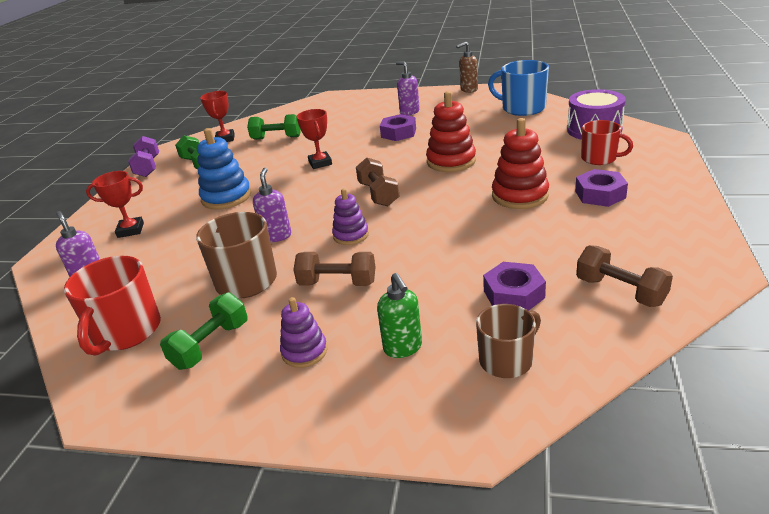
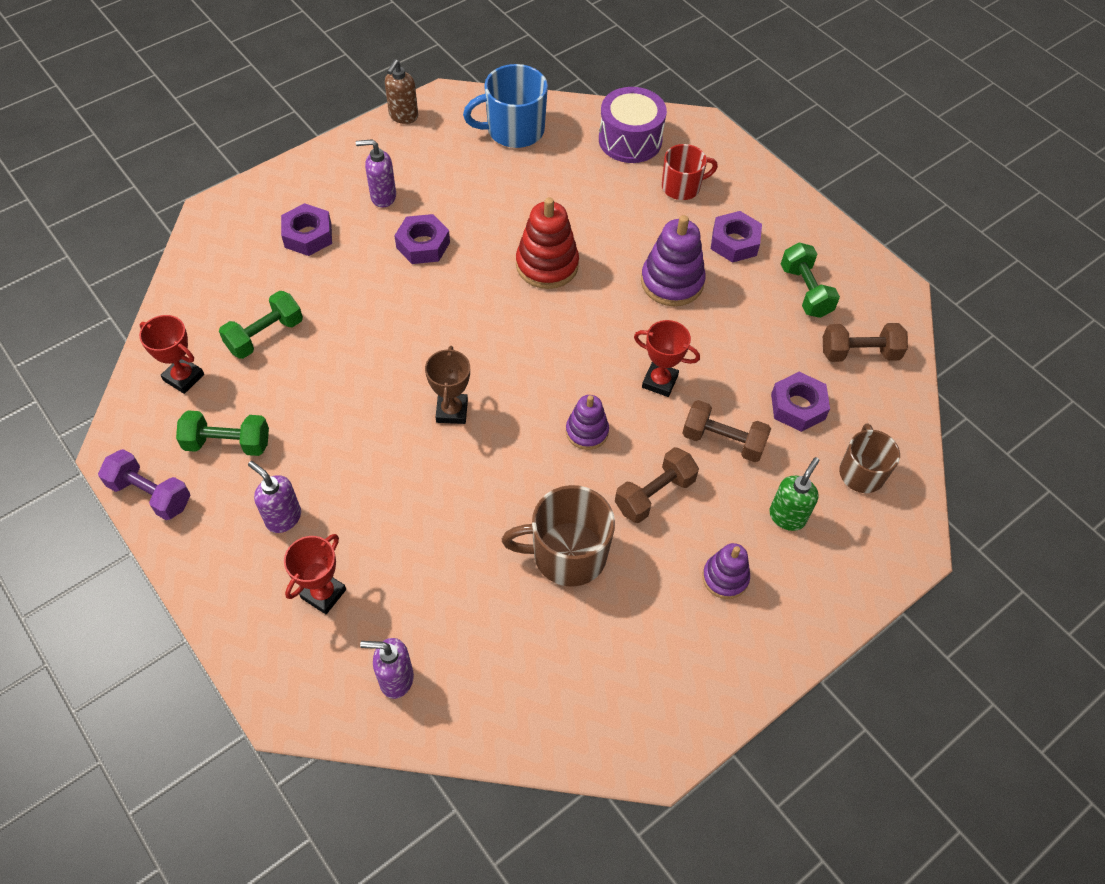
camera: 55 degrees left, 25 degrees up
(126, 332) = (547, 690): red mug -> none
(210, 345) = (644, 635): green dumbbell -> green dumbbell (805, 291)
(226, 197) = (364, 470): blue stacking toy -> none
(277, 236) = (514, 482): purple soap dispenser -> purple soap dispenser (283, 517)
(301, 195) = (452, 411): none -> brown trophy
(320, 163) = (398, 348): red trophy -> red trophy (659, 381)
(353, 114) = (308, 235): none -> purple nut
(378, 194) = (537, 359): brown dumbbell -> brown dumbbell (723, 441)
(403, 348) = (787, 516): green soap dispenser -> green soap dispenser turned 75 degrees counterclockwise
(520, 195) = (672, 282): red stacking toy -> purple stacking toy

